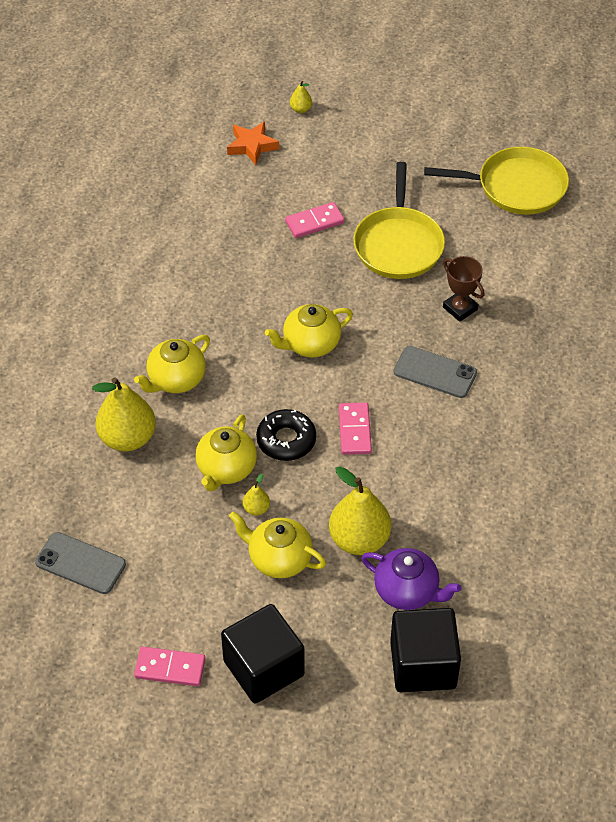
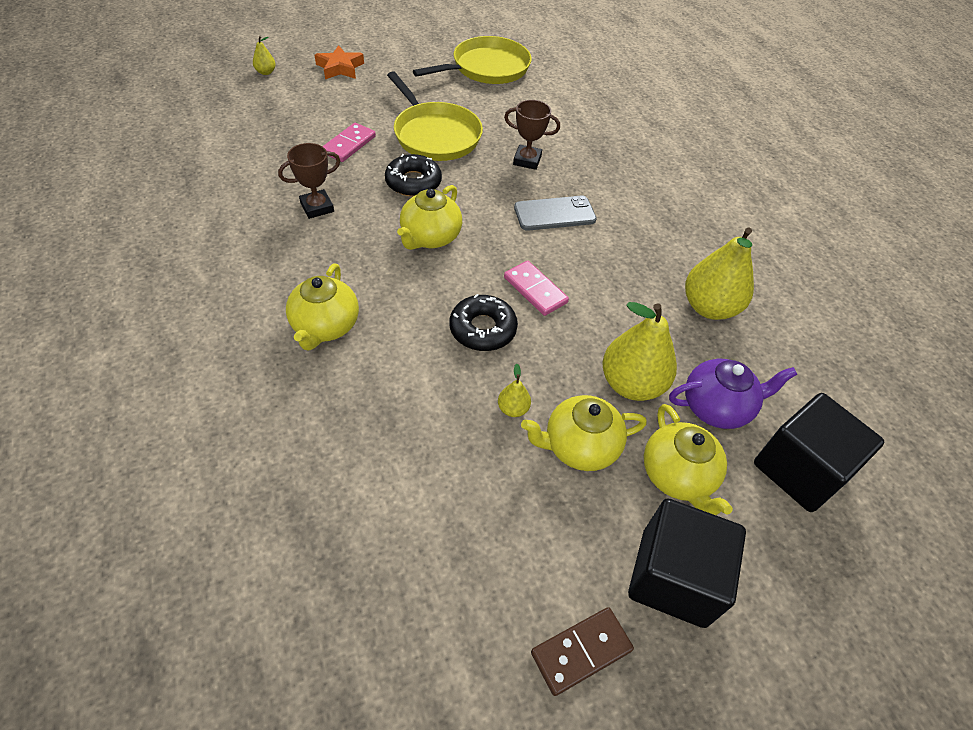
camera: 40 degrees left, 0 degrees up
(80, 563) = (371, 588): grey phone -> none
(127, 438) = (318, 410): yellow pear -> yellow pear (709, 307)
(170, 668) = (581, 651): pink domino -> brown domino
(226, 469) = (449, 386): yellow teapot -> yellow teapot (677, 476)
(243, 274) = (317, 207): none -> brown trophy
(252, 146) = (243, 110): orange star -> orange star (340, 68)
(339, 285) = (413, 182): none -> black donut

